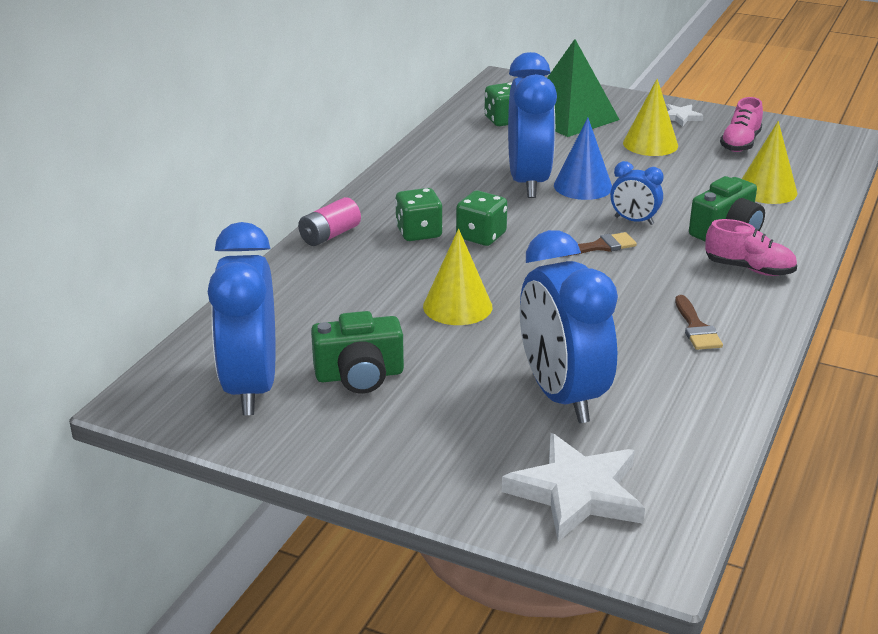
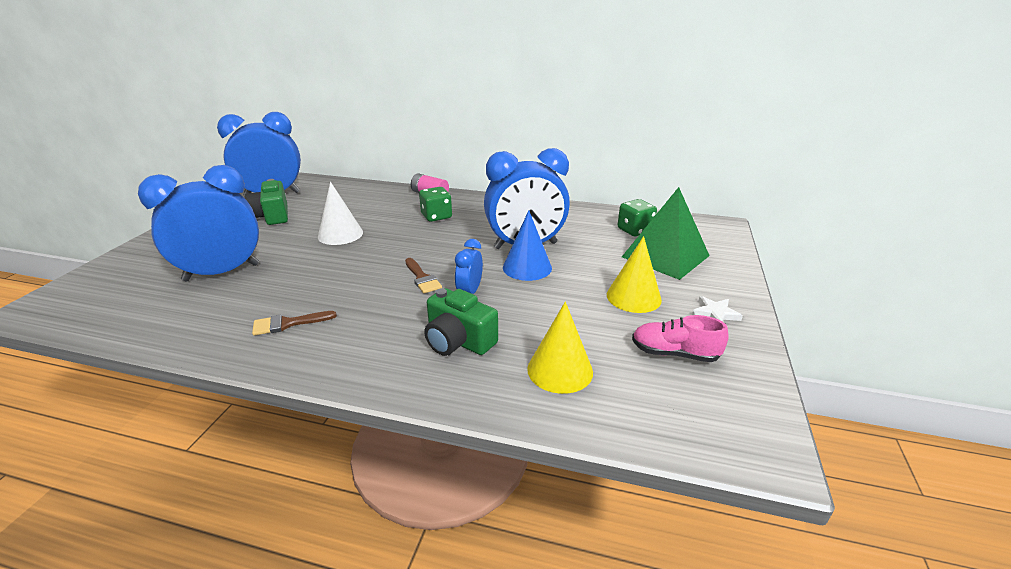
camera: 80 degrees right, 0 degrees up
(457, 306) = (340, 234): yellow cone -> white cone
(481, 236) = (434, 235): green dice -> none
(576, 493) = (117, 281): white star -> none
(749, 269) = (384, 353): pink shoe -> none

